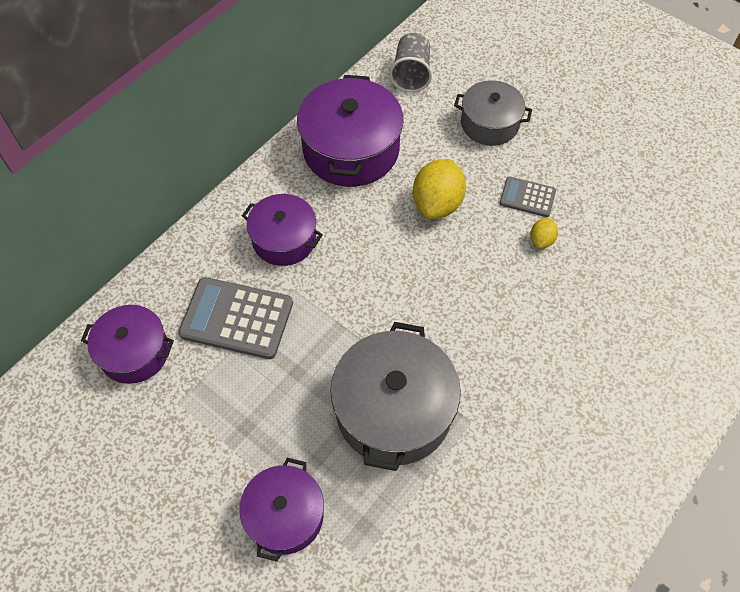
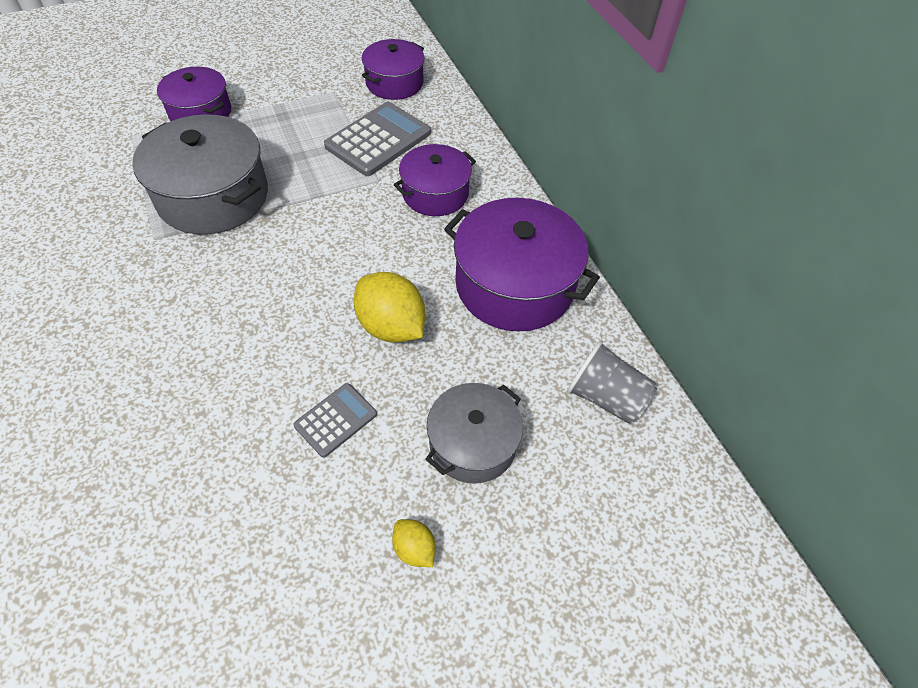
camera: 115 degrees right, 5 degrees down
(541, 240) = (271, 399): yellow lemon -> yellow lemon (414, 548)

